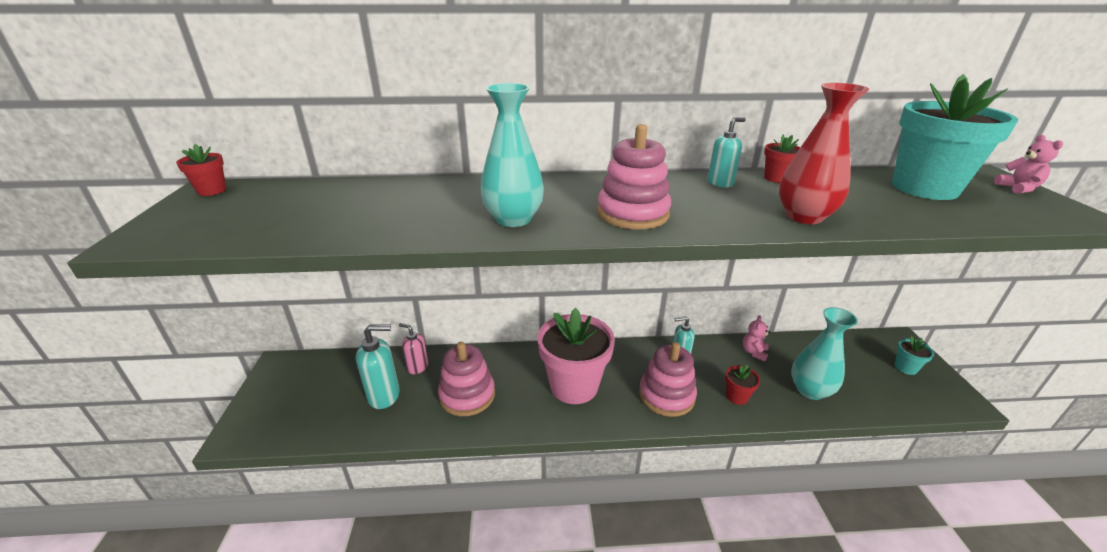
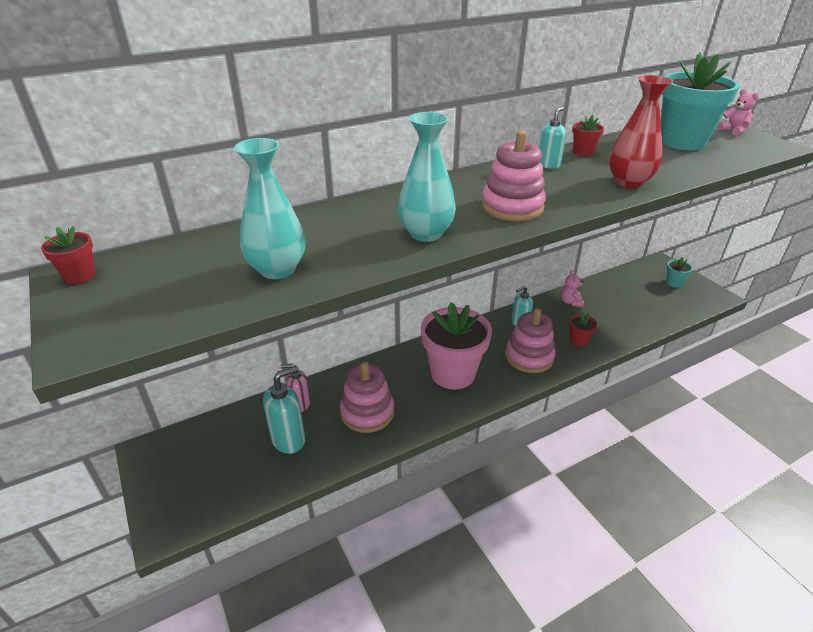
camera: 25 degrees left, 5 degrees up
(810, 390) = (624, 319): turquoise vase -> turquoise vase (277, 269)

